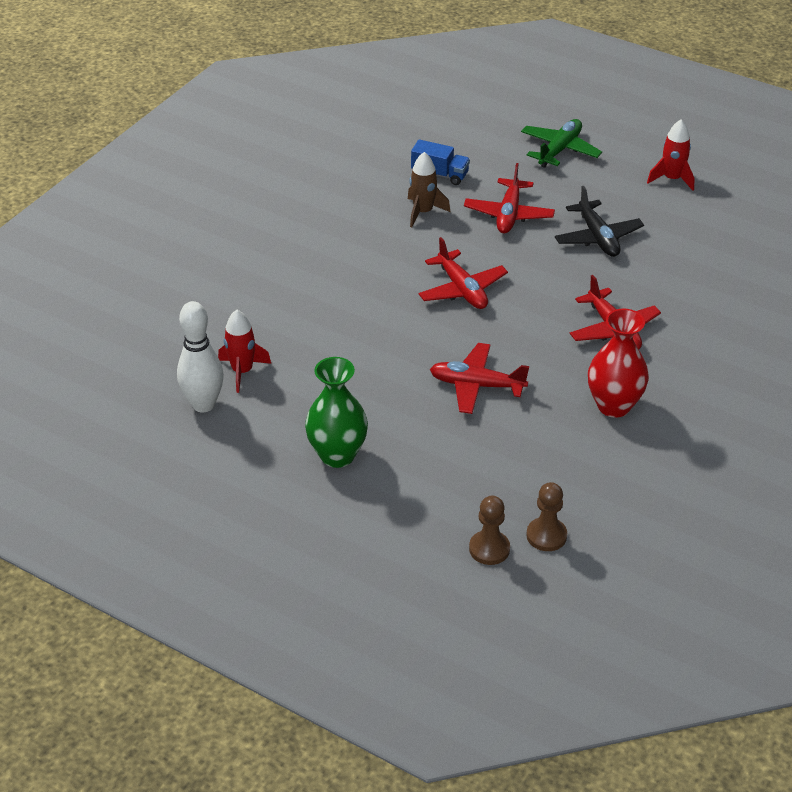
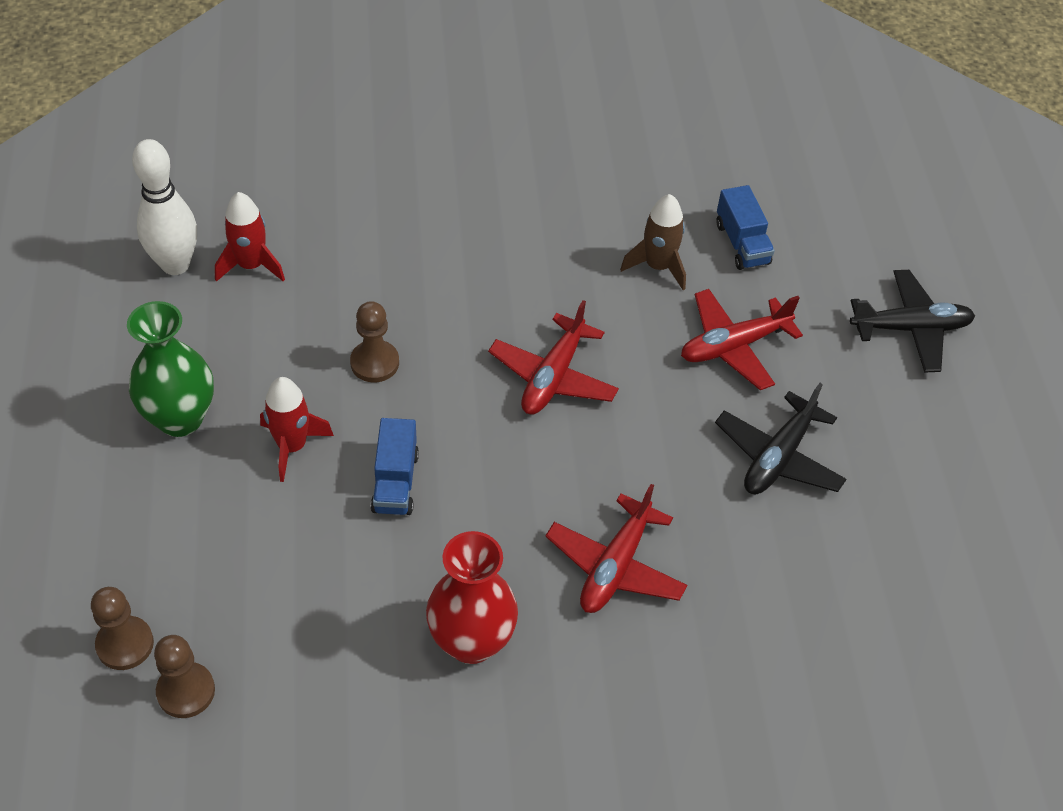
camera: 50 degrees right, 10 degrees up
(379, 354) = (374, 363): none -> brown pawn
(477, 385) = (395, 482): red plane -> blue truck
(559, 150) = (910, 328): green plane -> black plane
(672, 179) = (979, 474): red rocket -> red rocket (292, 446)

